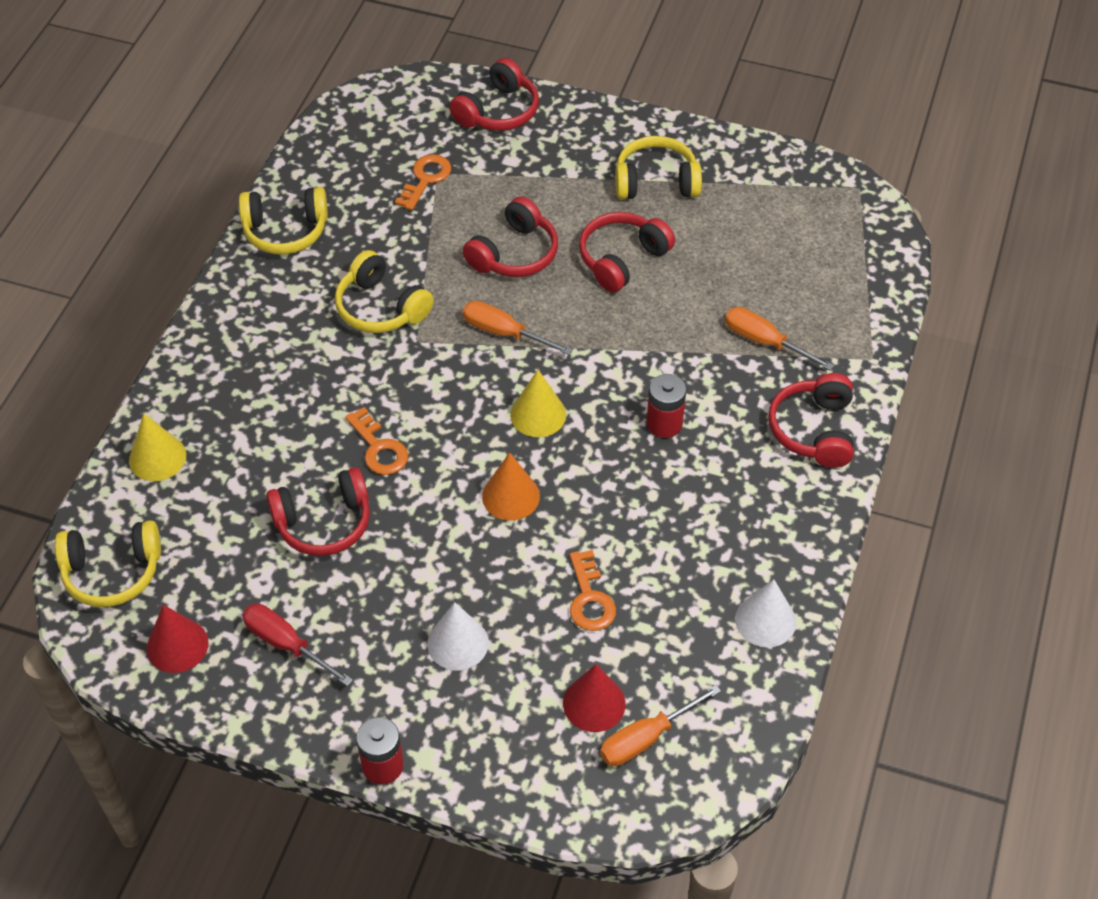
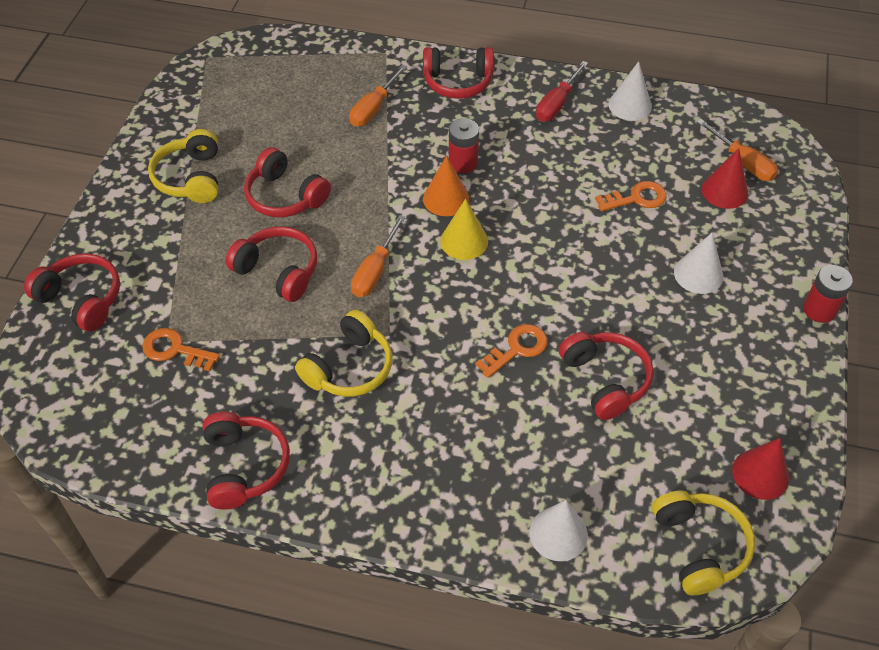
camera: 95 degrees left, 0 degrees up
(157, 457) = (558, 533): yellow cone -> white cone
(285, 231) = (244, 466): yellow headphones -> red headphones
(286, 644) = (734, 390): red screwdriver -> red screwdriver (557, 104)
(511, 496) = (551, 252): orange cone -> orange cone (446, 198)

